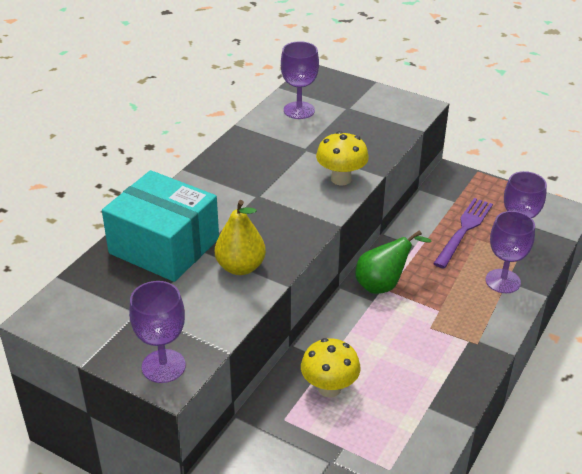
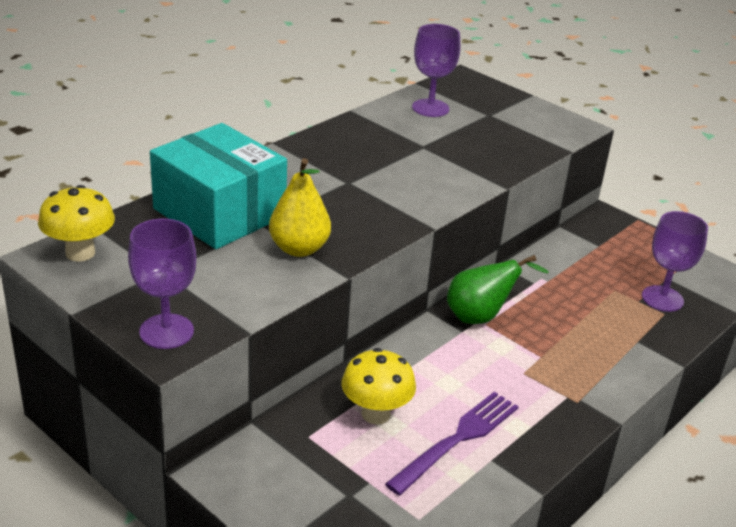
camera: 10 degrees right, 5 degrees down
(341, 179) = (454, 182): yellow mushroom -> yellow mushroom (80, 253)
(464, 230) = (600, 277): purple fork -> purple fork (457, 439)
(503, 281) = (632, 340): purple goblet -> none

